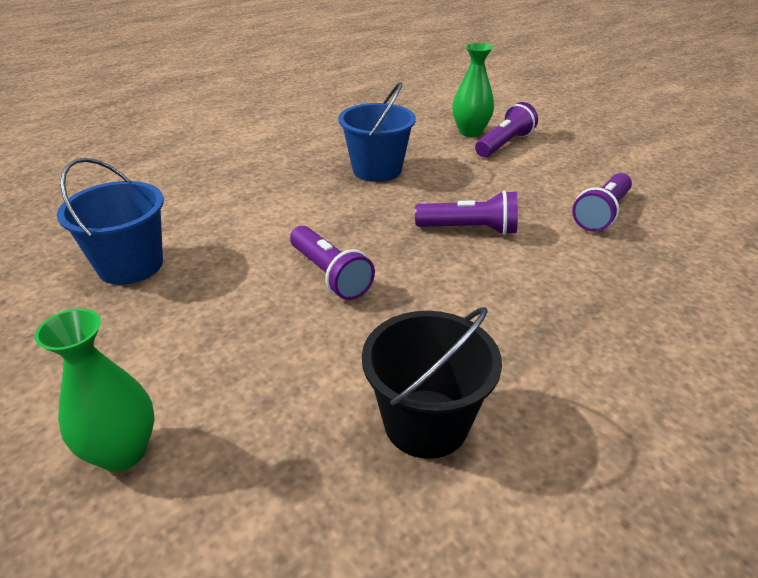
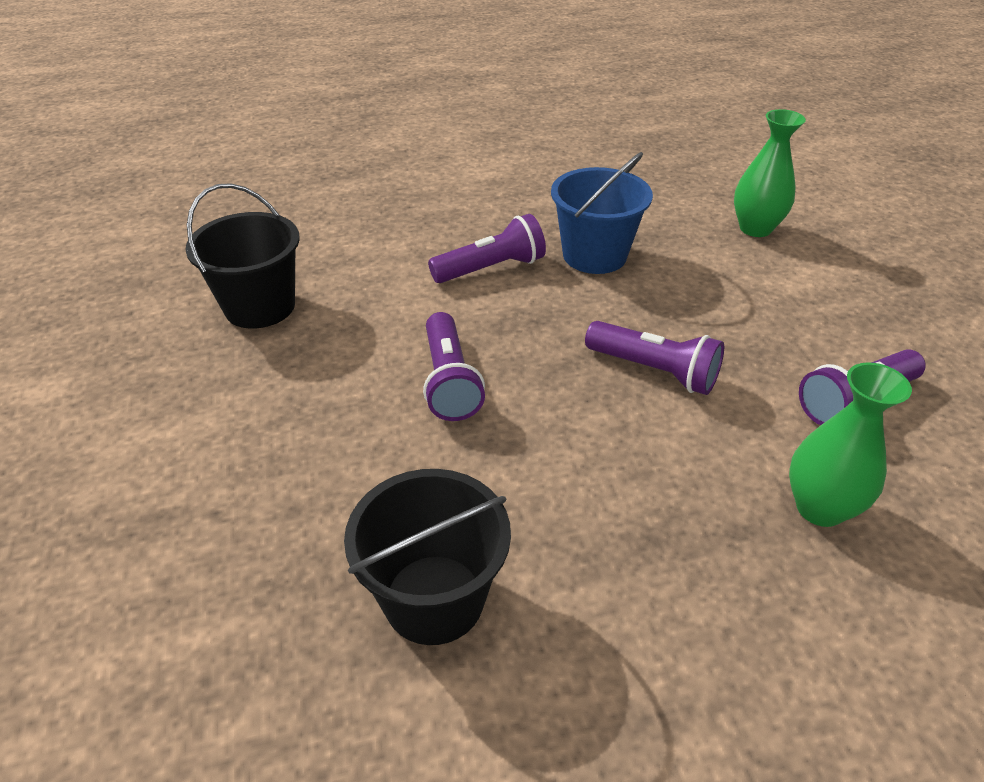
camera: 25 degrees right, 5 degrees up
(123, 452) = (139, 511): green vase -> green vase (820, 508)
(130, 265) = (260, 307): blue bucket -> black bucket
(504, 144) = (790, 258): purple flashlight -> purple flashlight (491, 268)

